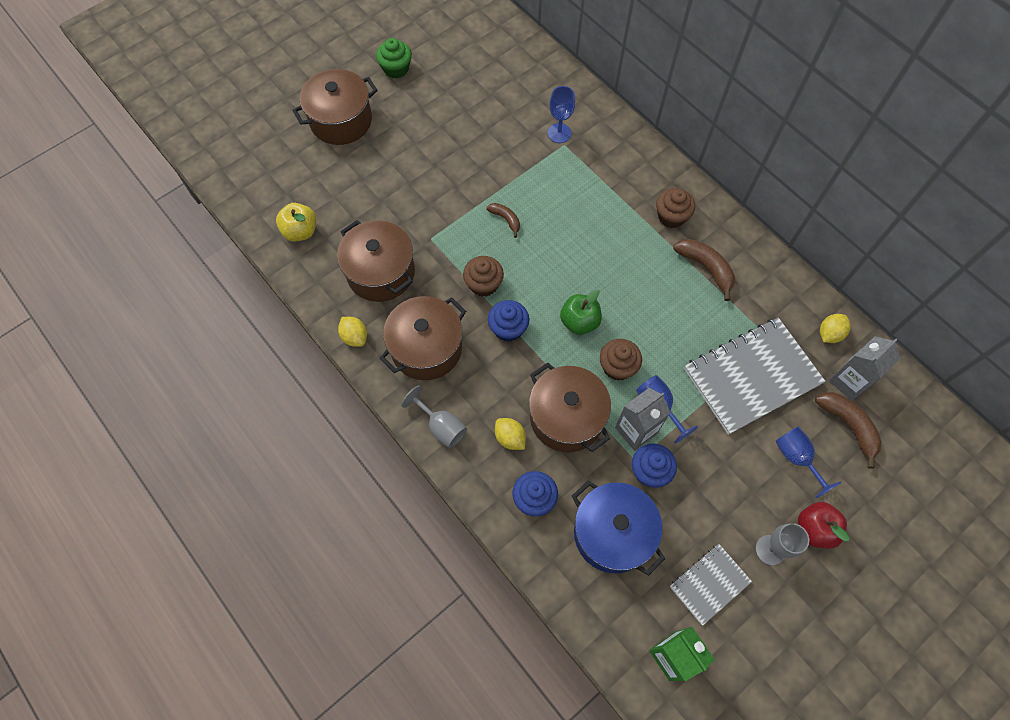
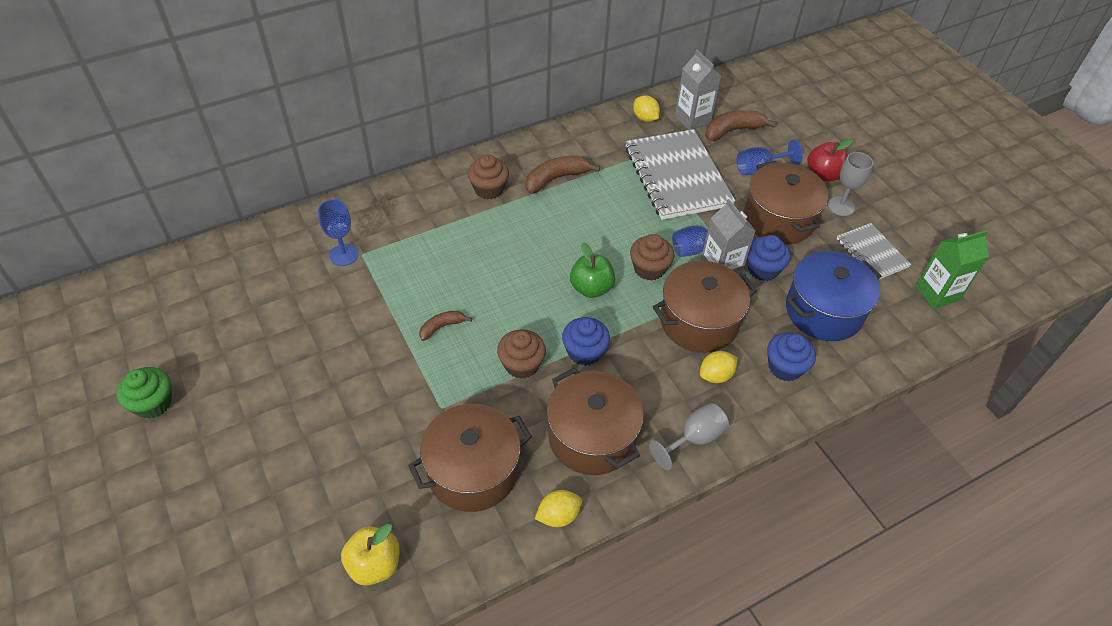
camera: 80 degrees left, 15 degrees down
(341, 120) = (207, 486): brown pot -> brown pot (779, 219)

